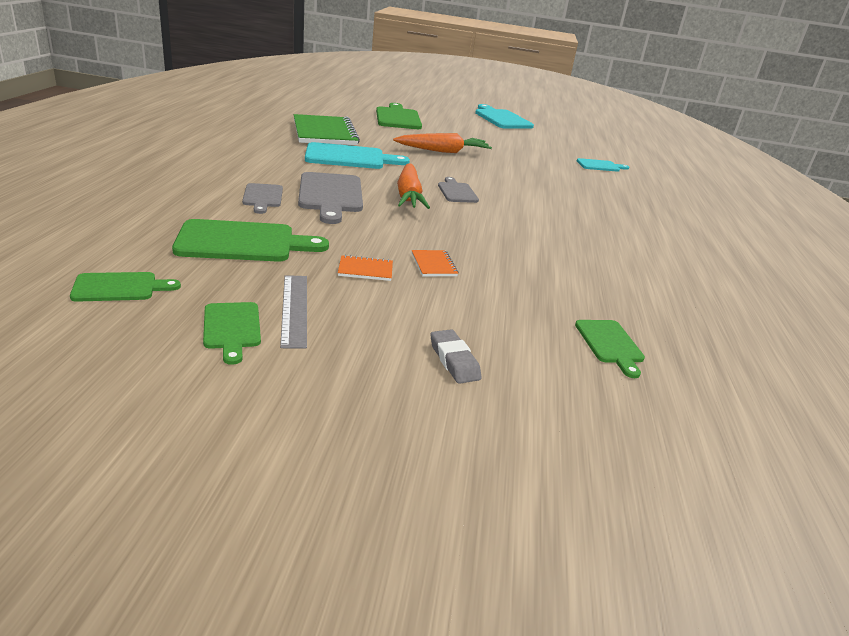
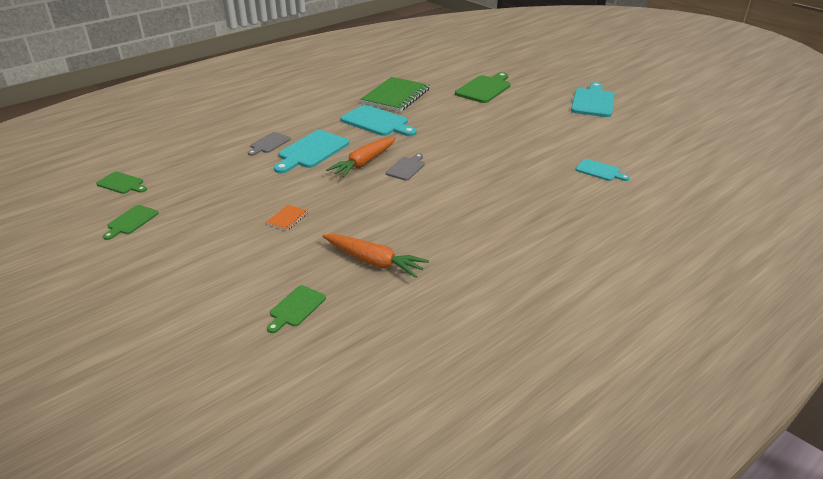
camera: 45 degrees right, 5 degrees up
(243, 242) = (210, 173): green cutting board -> none
(294, 309) = (171, 221): grey ruler -> none
(330, 195) = (311, 151): grey cutting board -> turquoise cutting board
(365, 270) = (243, 209): orange notebook -> none
(443, 151) = (464, 128): orange carrot -> orange carrot (373, 261)
(454, 360) = (194, 278): grey eraser -> none

